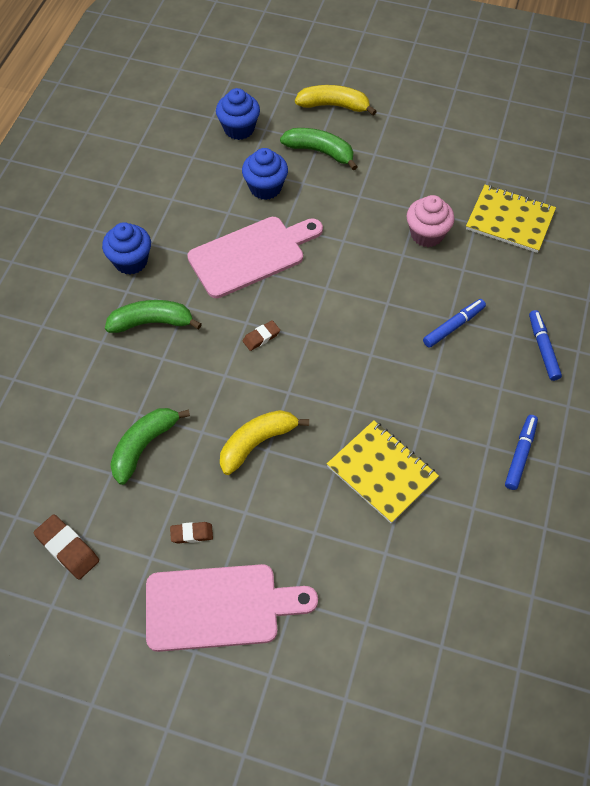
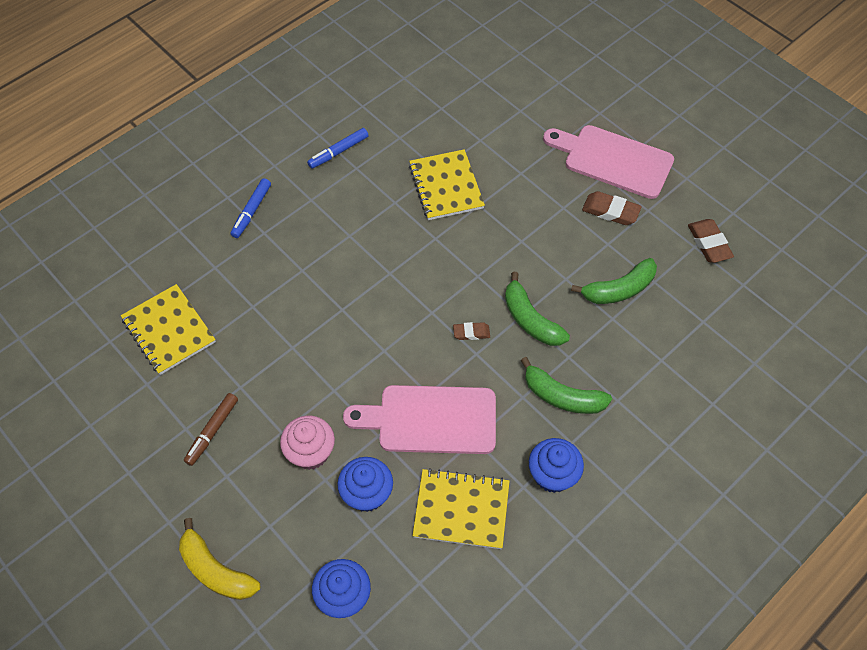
camera: 150 degrees left, 0 degrees up
(189, 209) = (461, 510): none -> yellow notebook
(192, 534) = (610, 211): brown eraser -> brown eraser, size x1.61
(257, 443) = (526, 249): yellow banana -> none
(320, 152) = (279, 510): green banana -> green banana (530, 319)
(409, 173) = (212, 431): none -> brown marker
(427, 234) = (254, 356): pink cupcake -> pink cupcake (310, 452)
(453, 326) = (304, 262): blue marker -> none

